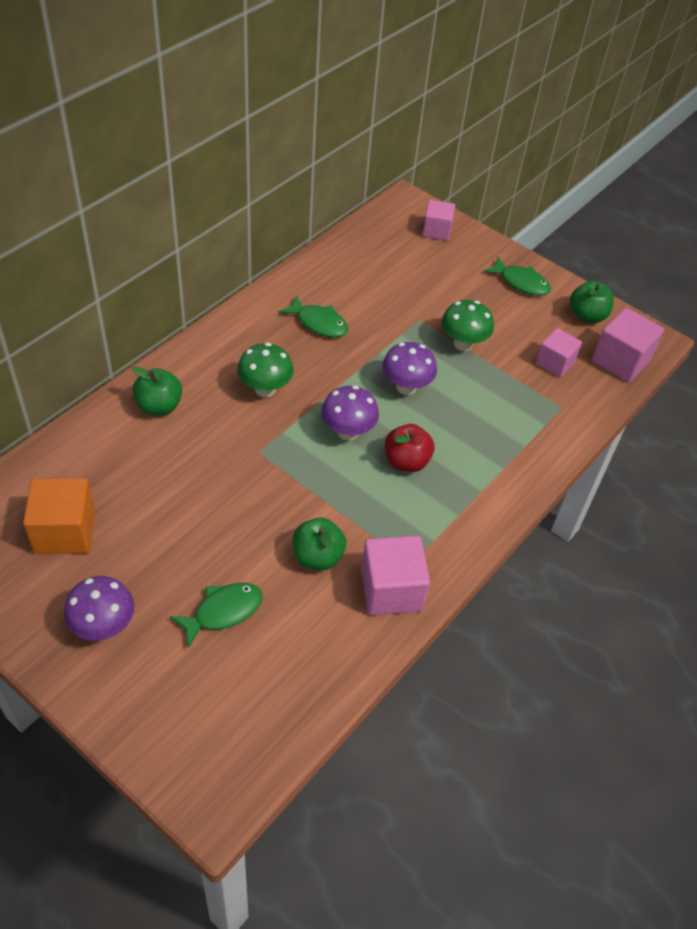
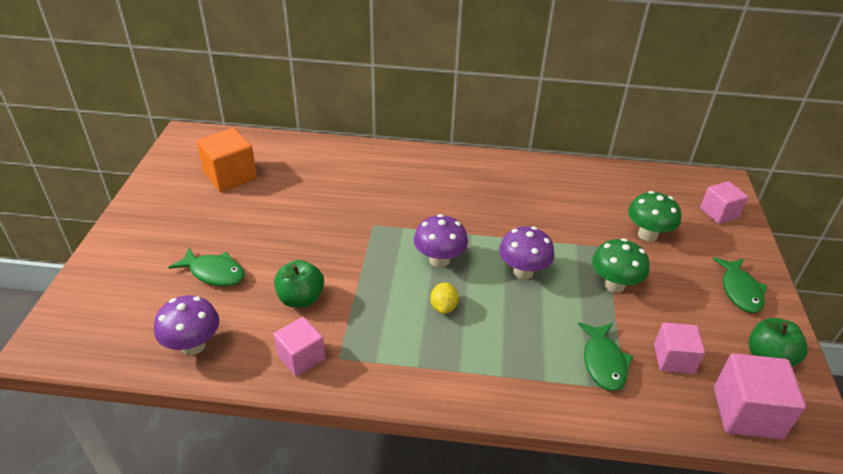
camera: 60 degrees right, 10 degrees down
(104, 626) = (166, 225): purple mushroom -> purple mushroom (193, 345)
(159, 406) = (368, 164): green apple -> none
(265, 389) = (435, 201): green mushroom -> green mushroom (647, 235)
(319, 323) = (530, 197): green fish -> green fish (603, 362)
(391, 590) = (301, 357): pink cube -> pink cube, size x0.66
(406, 461) = (443, 307): red apple -> yellow lemon

